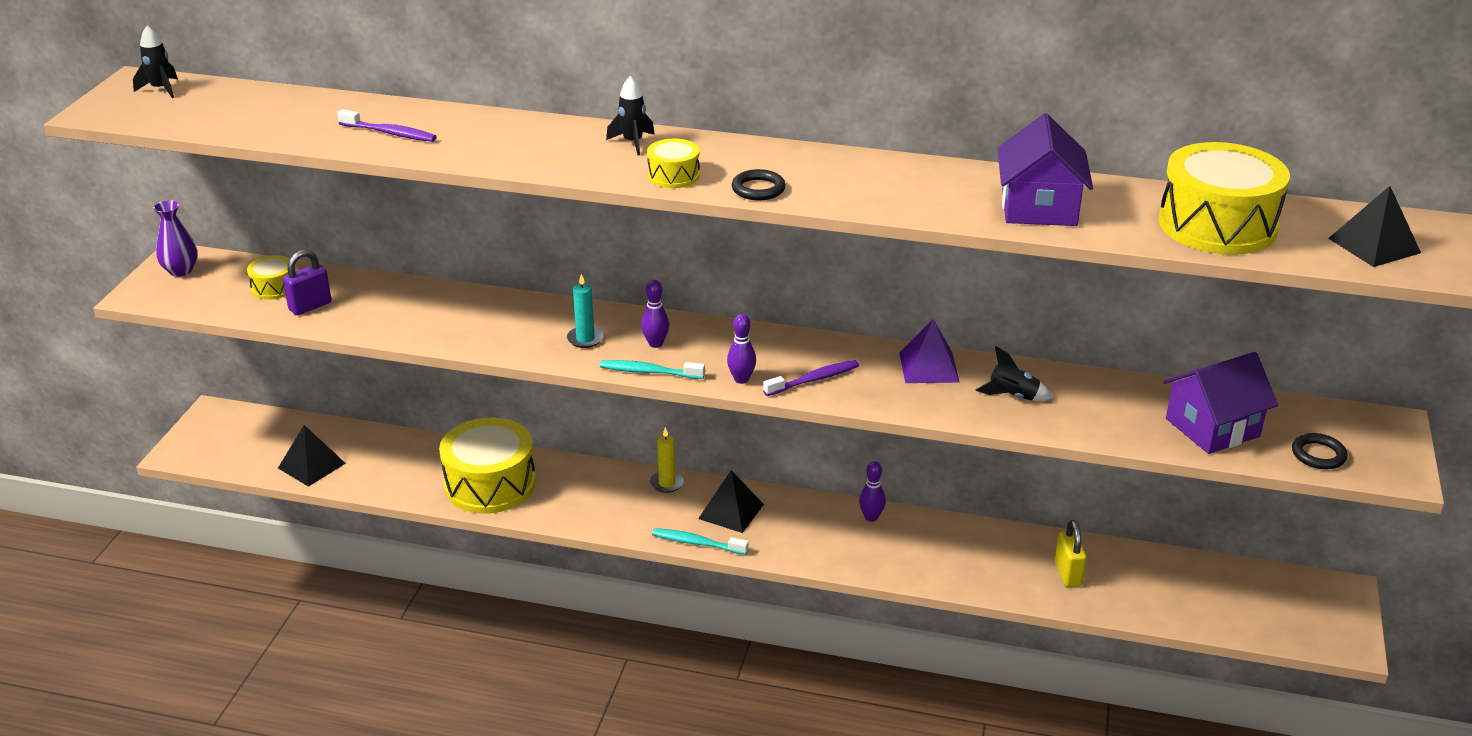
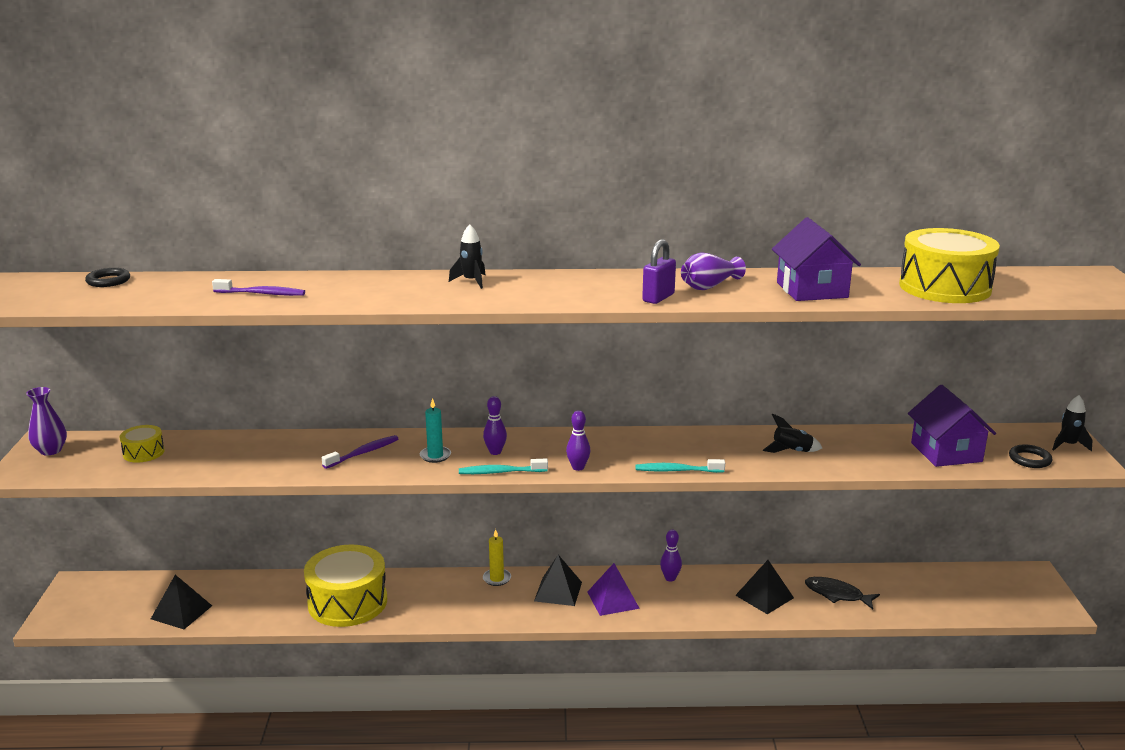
camera: 15 degrees left, 10 degrees down
(161, 89) = (35, 284): black rocket -> black rocket (1068, 445)
(310, 306) = (183, 462): purple padlock -> purple padlock (658, 298)
(673, 175) = (519, 298): yellow drum -> none
(697, 543) = (541, 619): turquoise toothbrush -> turquoise toothbrush (677, 470)
(758, 189) = (592, 299): black ring -> black ring (108, 281)
(814, 379) = (635, 460): purple toothbrush -> purple toothbrush (363, 453)
(913, 185) = (709, 286): none -> purple vase
(928, 367) = (717, 440): purple pyramid -> purple pyramid (613, 600)
(1068, 574) = (837, 594): yellow padlock -> black fish
(1212, 427) = (946, 452): purple house -> purple house turned 60 degrees counterclockwise
(1374, 245) = (1059, 288): black pyramid -> black pyramid (764, 596)

